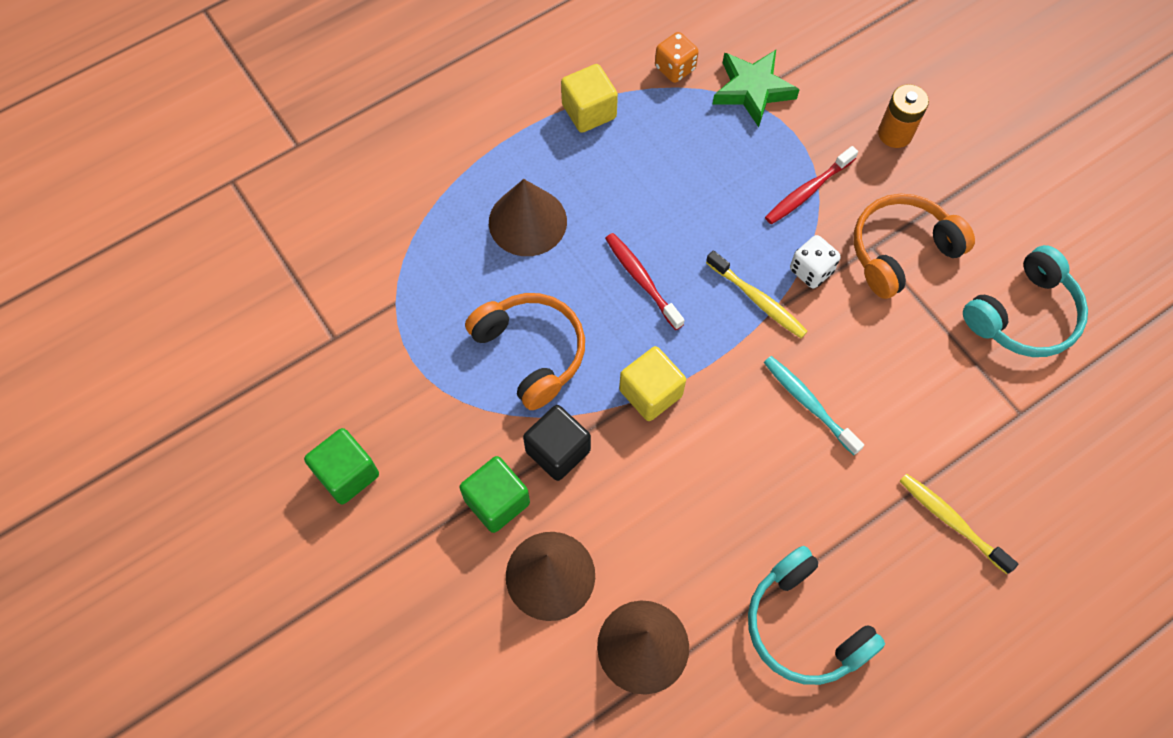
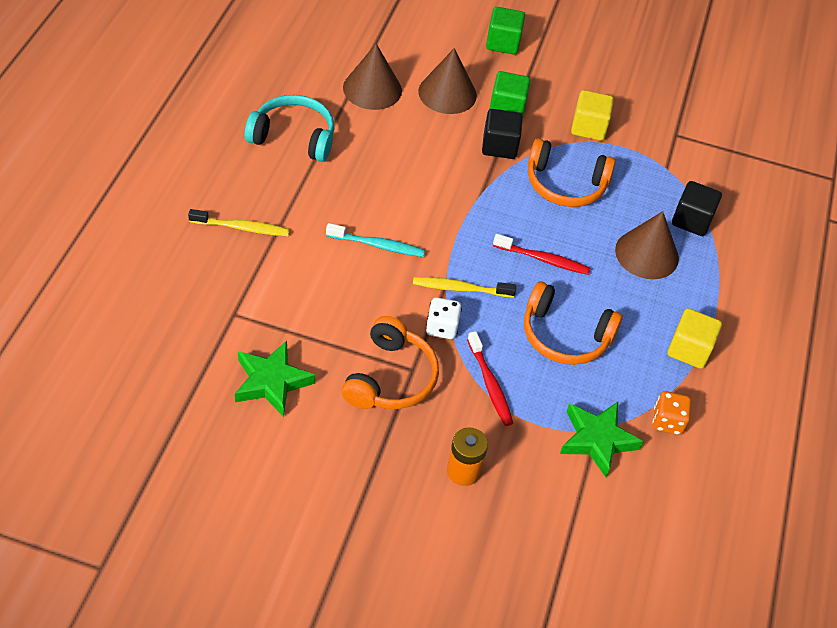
camera: 135 degrees right, 15 degrees down
(347, 474) = (594, 82): green cube -> green cube (503, 43)
(440, 228) = (691, 220): none -> black cube
(650, 393) = (477, 201): yellow cube -> yellow cube (588, 127)
(694, 192) = (565, 335): none -> orange headphones
(808, 191) = (490, 384): red toothbrush -> red toothbrush turned 150 degrees clockwise
(1023, 315) = (271, 382): turquoise headphones -> green star

